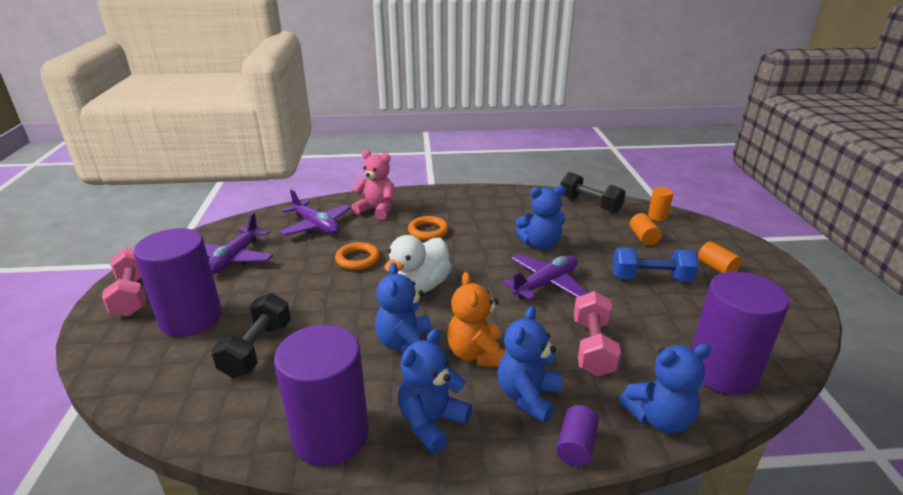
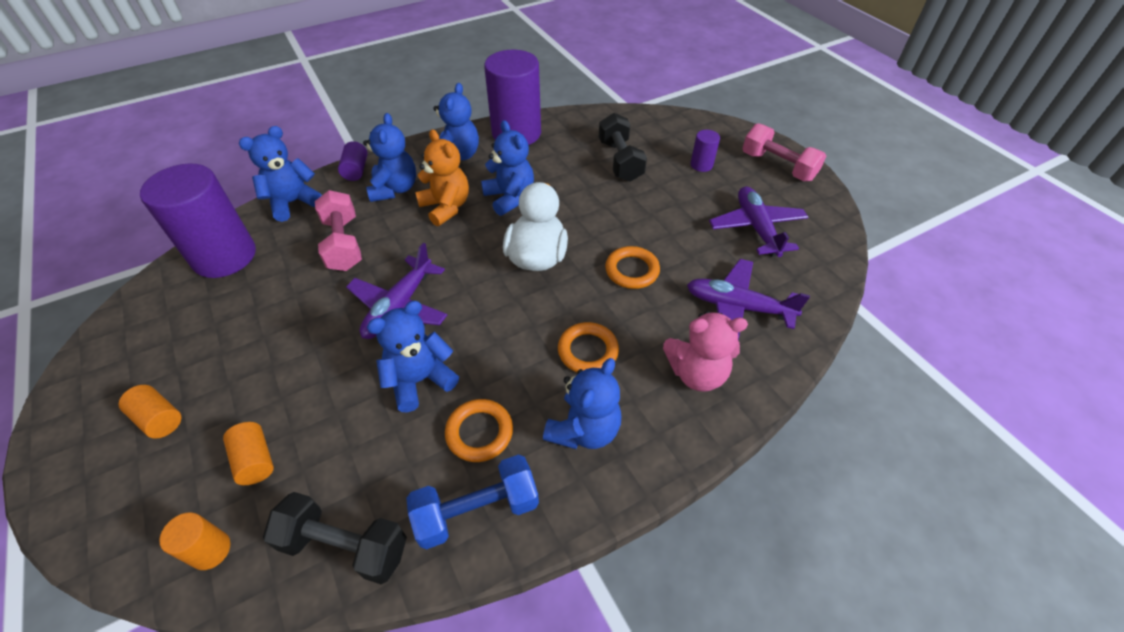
camera: 155 degrees right, 20 degrees up
(191, 318) = (701, 165): purple cylinder -> purple cylinder, size x0.43
(456, 208) = (584, 429): none -> blue teddy bear
(512, 219) = (479, 432): none -> orange ring
(651, 278) = (264, 361): blue dumbbell -> blue dumbbell (477, 510)

